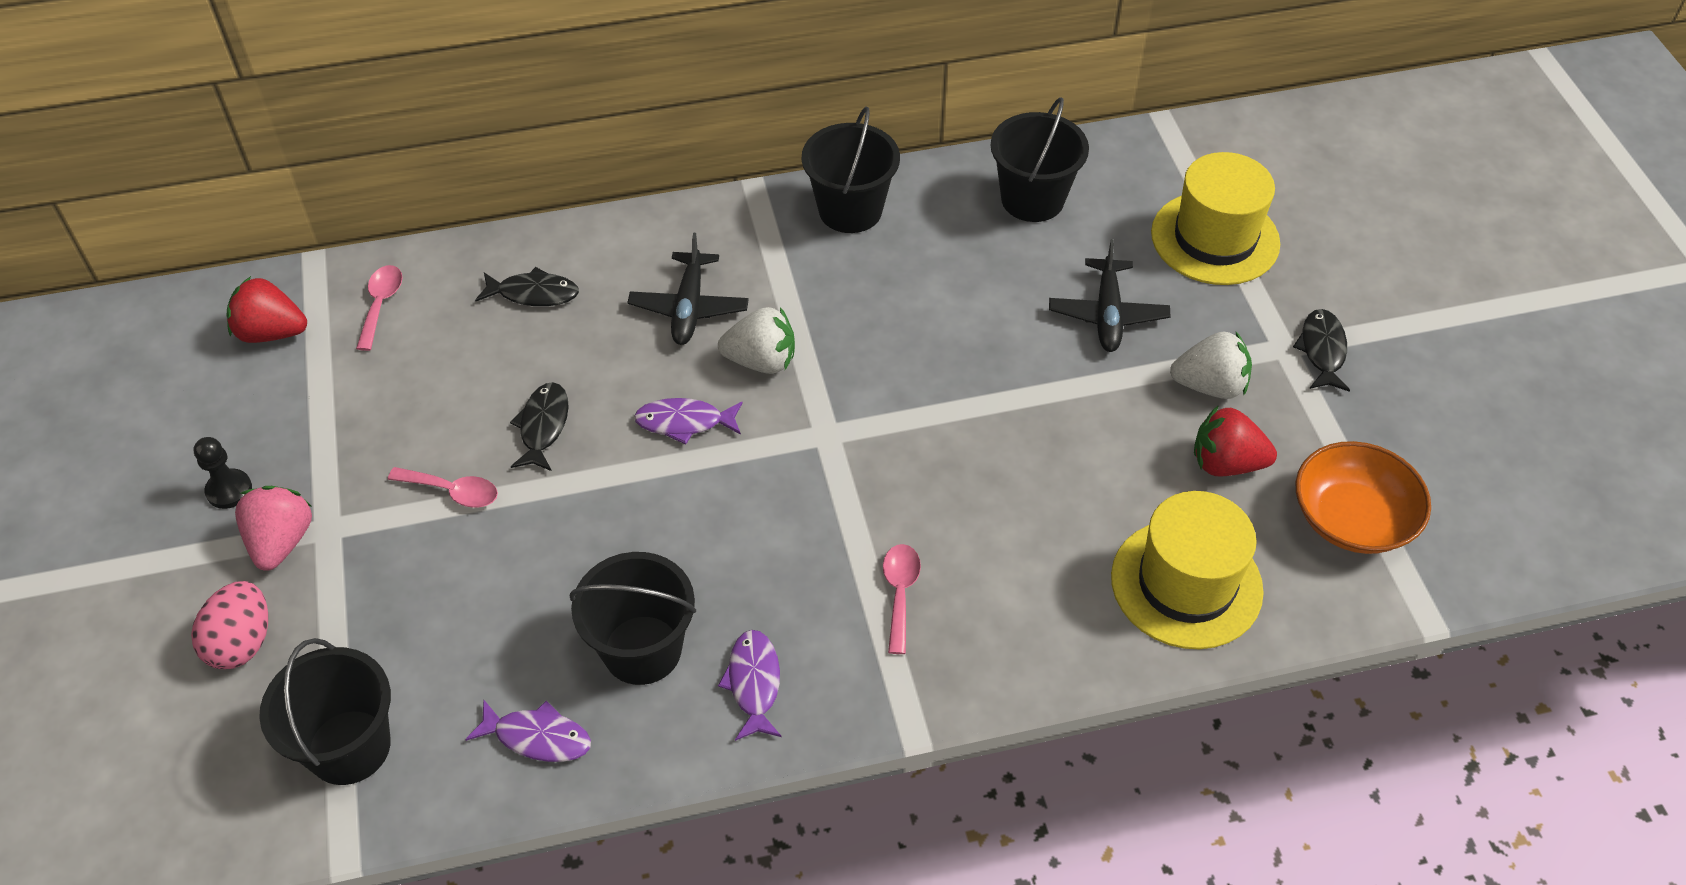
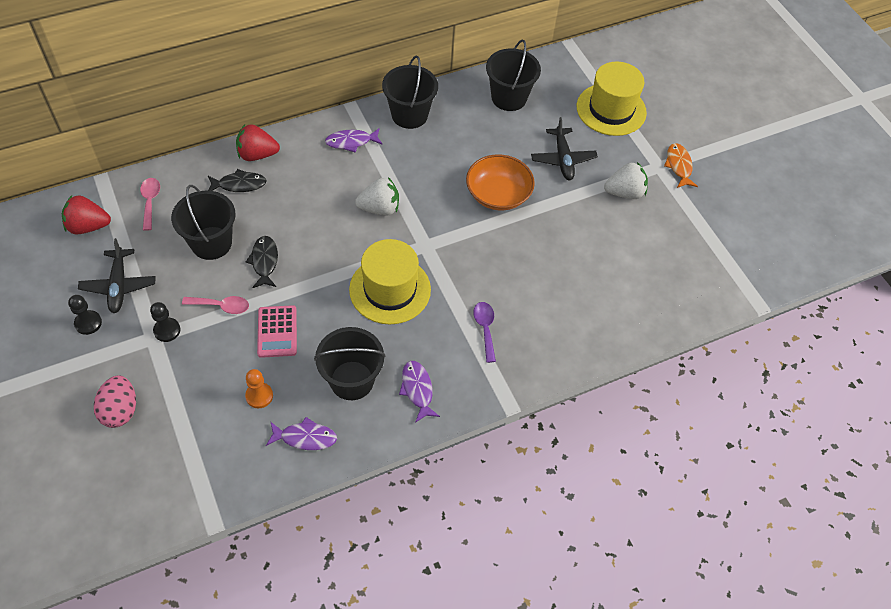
camera: 15 degrees left, 5 degrees up
(281, 542) = (128, 349): pink strawberry -> none
(349, 747) = (199, 459): black bucket -> black bucket (211, 243)
(352, 520) = (167, 330): none -> black pawn
(477, 653) = (259, 396): none -> orange pawn
(535, 547) = (277, 332): none -> pink calculator
(684, 422) = (344, 249): purple fish -> purple fish (351, 142)
(689, 308) = (331, 182): black plane -> black plane (119, 286)
(900, 593) = (485, 328): pink spoon -> purple spoon
(1186, 584) = (634, 302): yellow hat -> yellow hat (390, 289)
(1226, 463) = (641, 234): red strawberry -> red strawberry (257, 154)
(1322, 350) = (679, 166): black fish -> orange fish
(1352, 518) = (711, 255): orange bowl -> orange bowl (498, 194)

